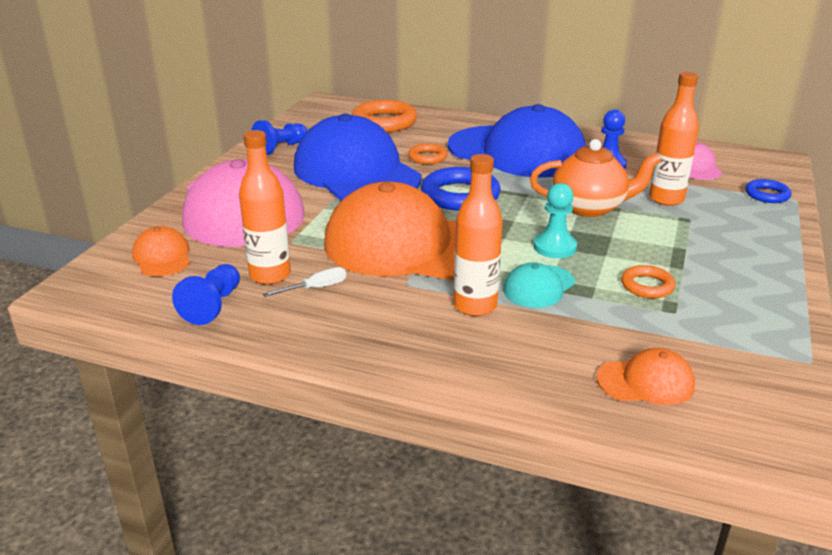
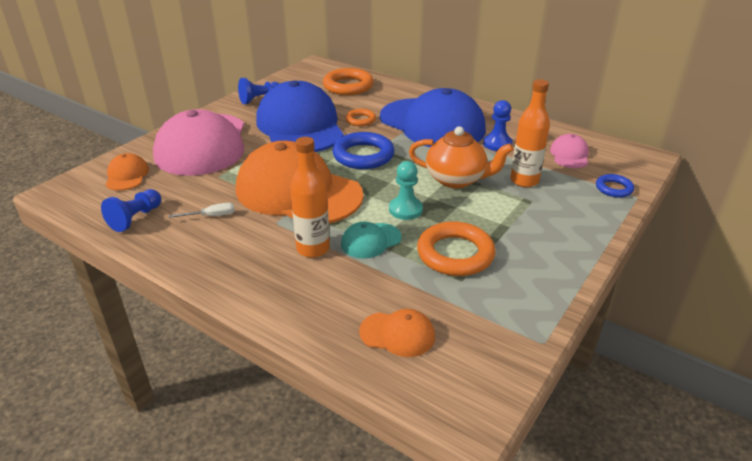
camera: 15 degrees right, 5 degrees up
(270, 275) = (187, 201): orange bottle -> none
(647, 286) = (455, 254): orange ring -> orange ring, size x1.83

